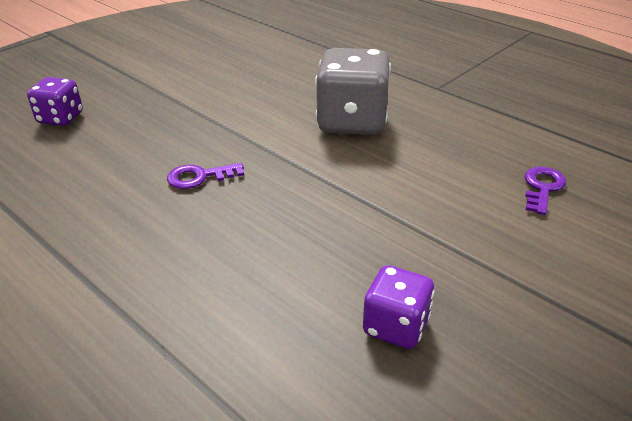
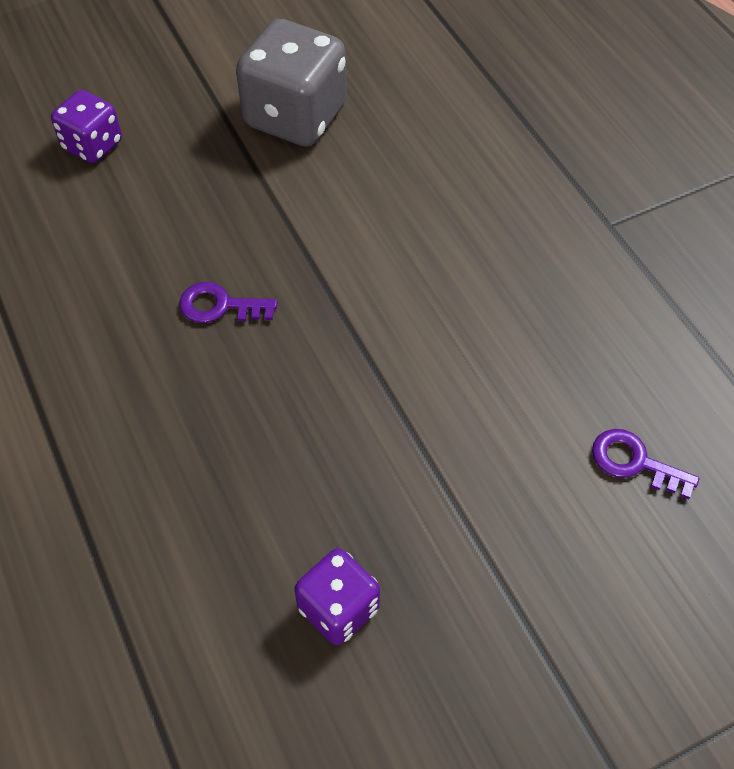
camera: 20 degrees right, 20 degrees up
(352, 122) = (452, 261): grey dice -> grey dice (295, 117)
(542, 188) = (634, 462): purple key -> purple key turned 105 degrees counterclockwise

